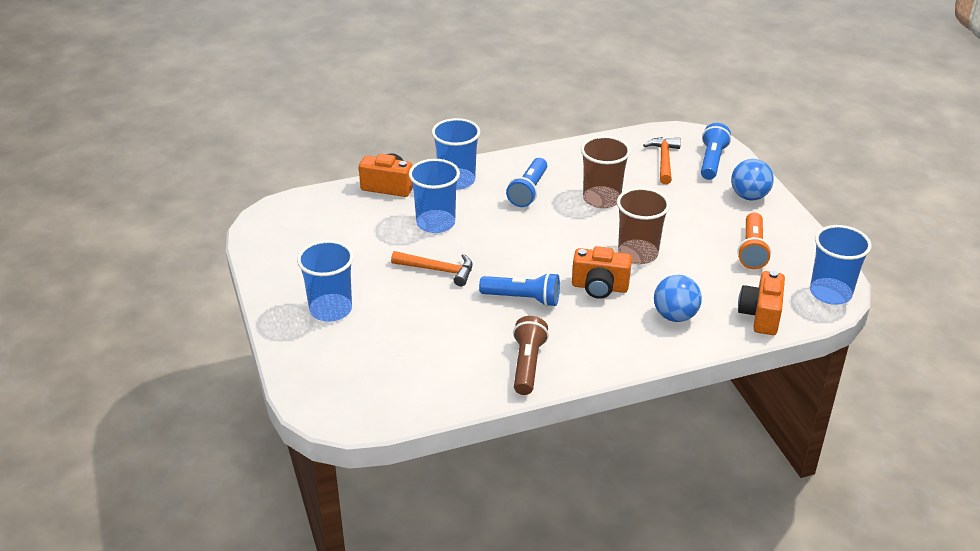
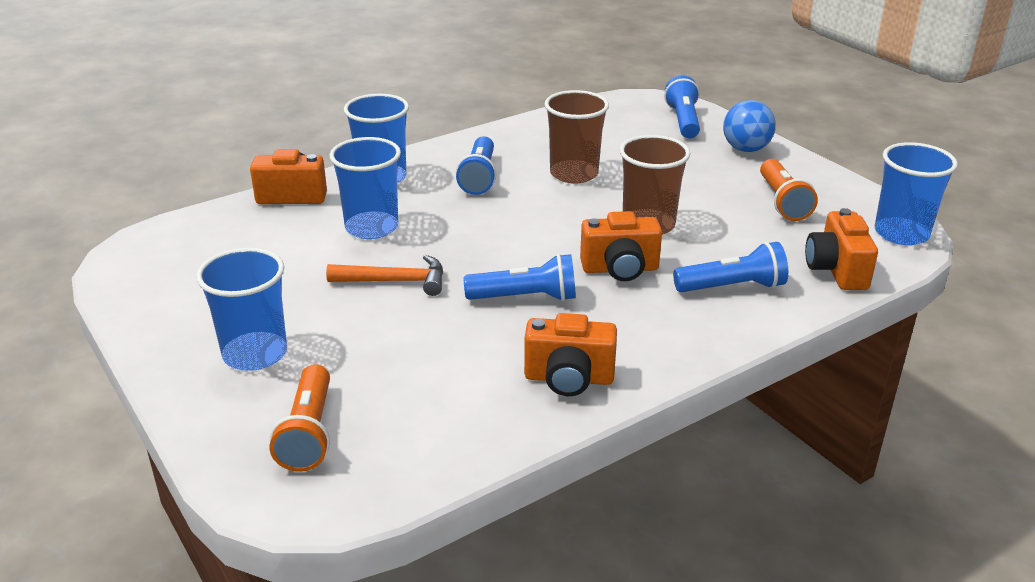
camera: 15 degrees left, 5 degrees down
(349, 371) = (308, 433): none -> orange flashlight
(527, 364) = (569, 379): brown flashlight -> orange camera
(664, 160) = (628, 127): orange hammer -> none
(675, 316) = (732, 287): blue ball -> blue flashlight

